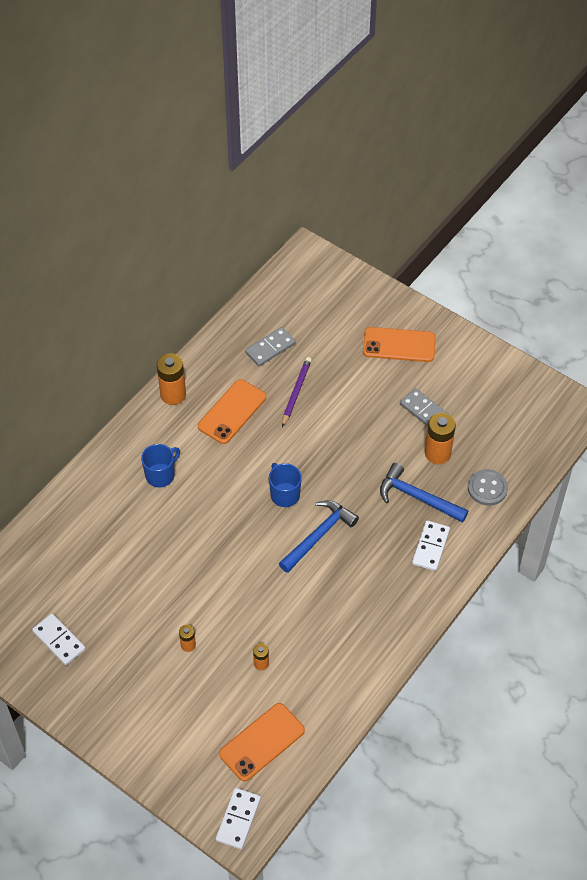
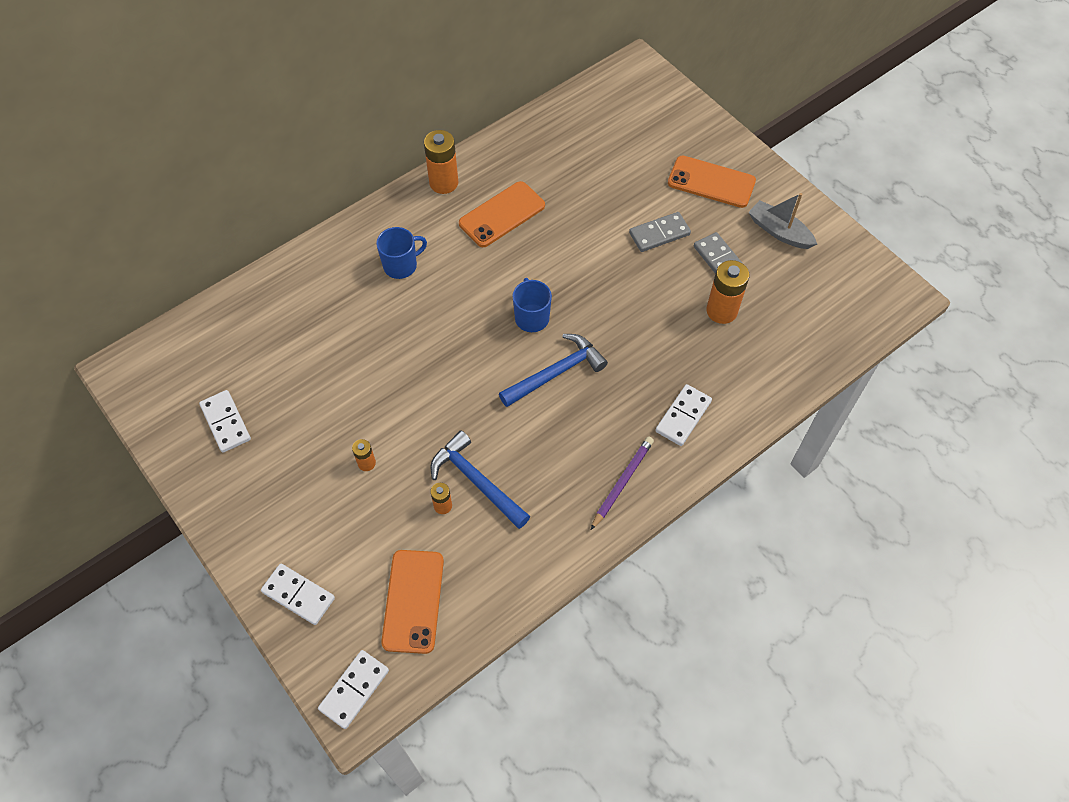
camera: 15 degrees right, 5 degrees up
(169, 760) = (298, 595): none -> white domino
(262, 742) = (413, 601): orange phone -> orange phone turned 60 degrees counterclockwise
(270, 348) = (565, 156): grey domino -> grey domino (659, 234)
(296, 392) = (579, 208): purple pencil -> purple pencil (622, 482)
(417, 497) = (683, 355): blue hammer -> blue hammer (476, 481)
(466, 376) = (779, 231): none -> grey boat
(487, 488) = (769, 364): grey button -> none

